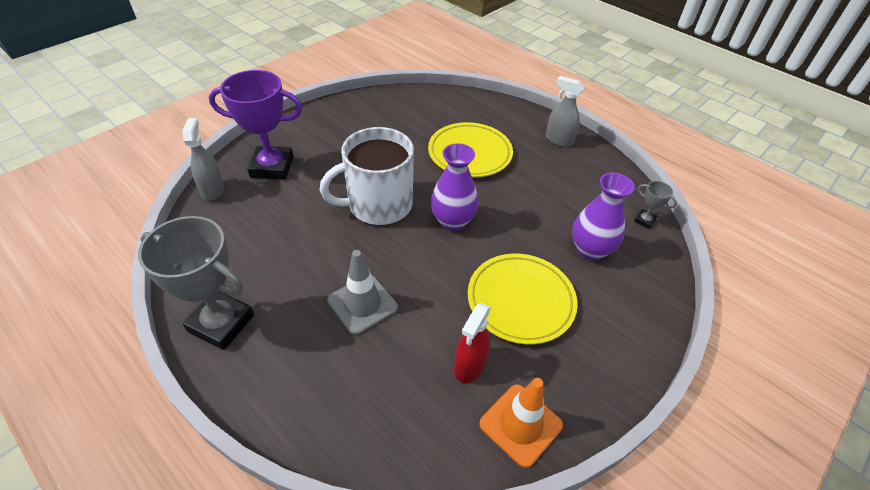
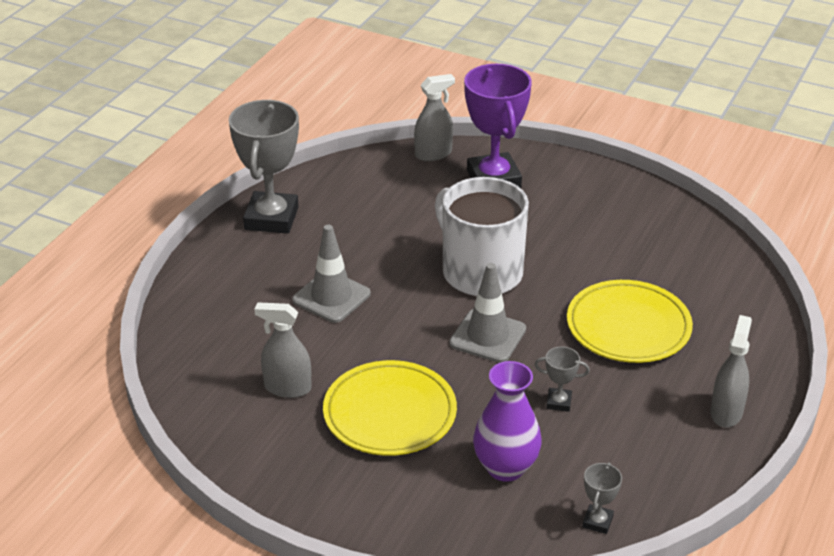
camera: 75 degrees right, 10 degrees down
(452, 221) = (488, 336): purple vase -> grey traffic cone
(469, 365) = (287, 388): red spray bottle -> grey spray bottle
(520, 424) = (233, 435): orange traffic cone -> none
(532, 205) = (559, 402): none -> grey trophy

